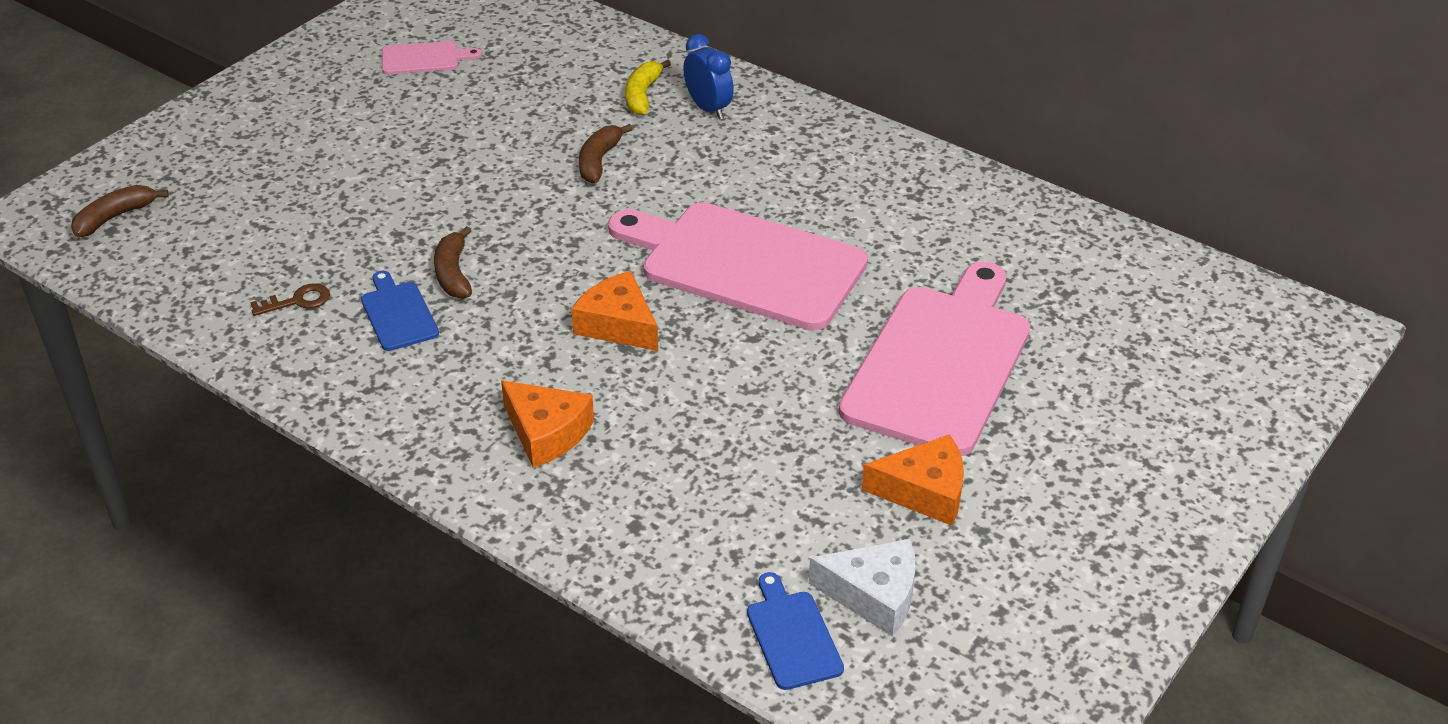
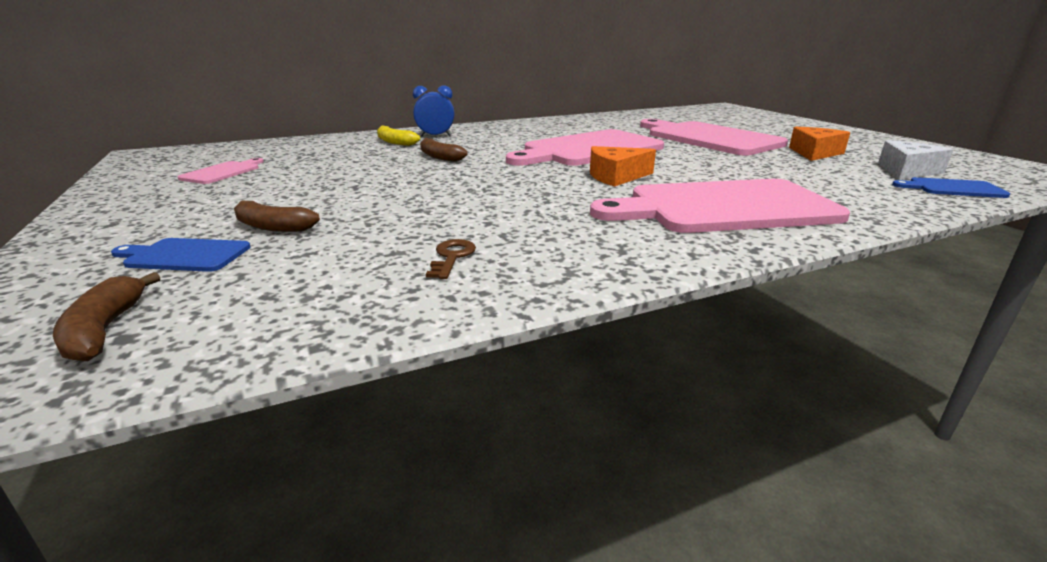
camera: 60 degrees left, 15 degrees down
(398, 314) = (526, 225): blue cutting board -> blue cutting board (184, 255)
(453, 273) = (499, 202): brown banana -> brown banana (272, 227)
(547, 433) = (723, 207): orange cheese -> pink cutting board

